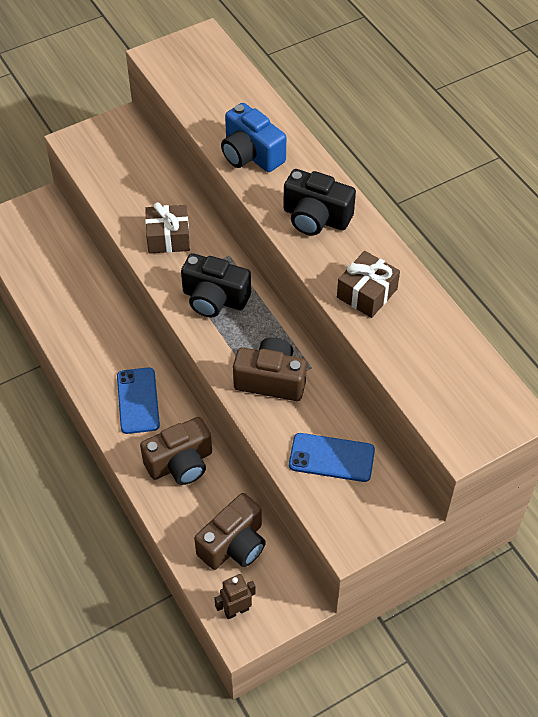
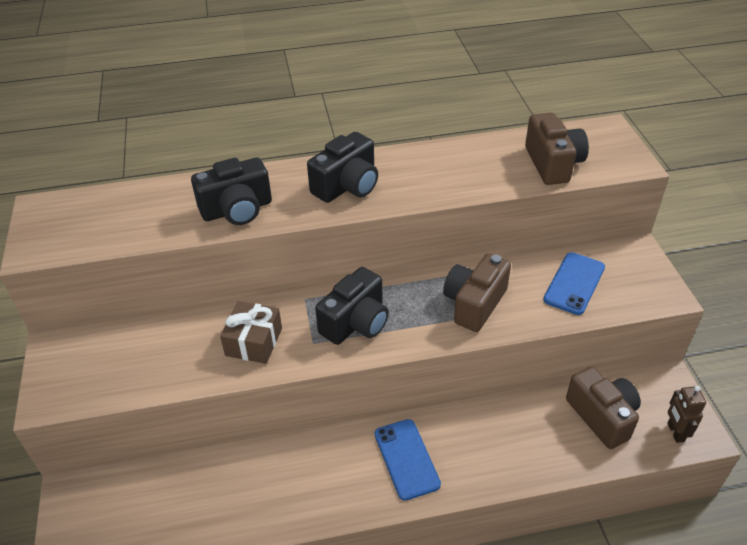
camera: 70 degrees left, 10 degrees down
(138, 401) = (406, 459): blue phone -> blue phone turned 60 degrees clockwise
(180, 463) = (497, 438): brown camera -> brown camera (553, 164)
(251, 154) = (237, 210): blue camera -> black camera
(367, 293) = (453, 176): brown gift -> none

